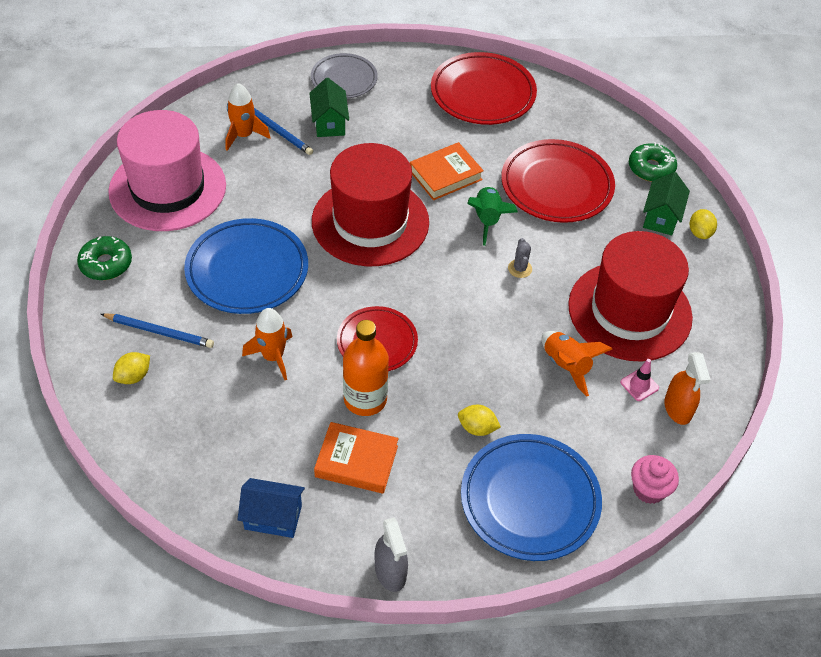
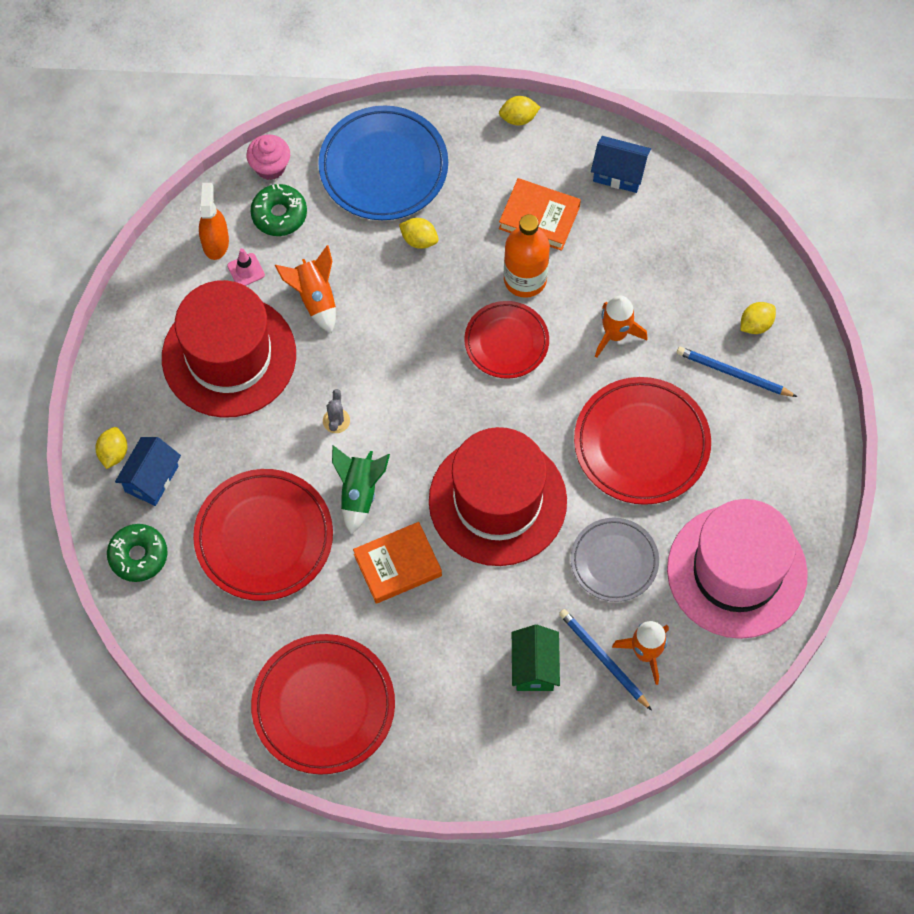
camera: 170 degrees left, 15 degrees up
(106, 264) = (798, 466): green donut -> green donut (279, 214)
(247, 270) = (641, 444): blue plate -> red plate
(344, 79) = (509, 749): grey plate -> grey plate (614, 561)
(390, 572) = (518, 118): grey spray bottle -> yellow lemon
(661, 217) = (151, 479): green house -> blue house

